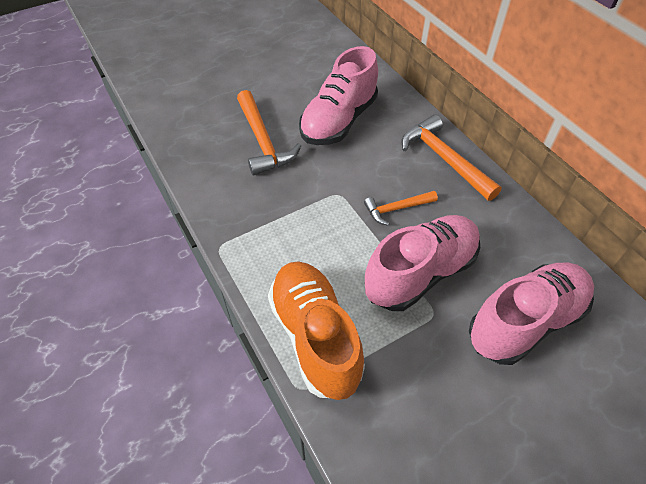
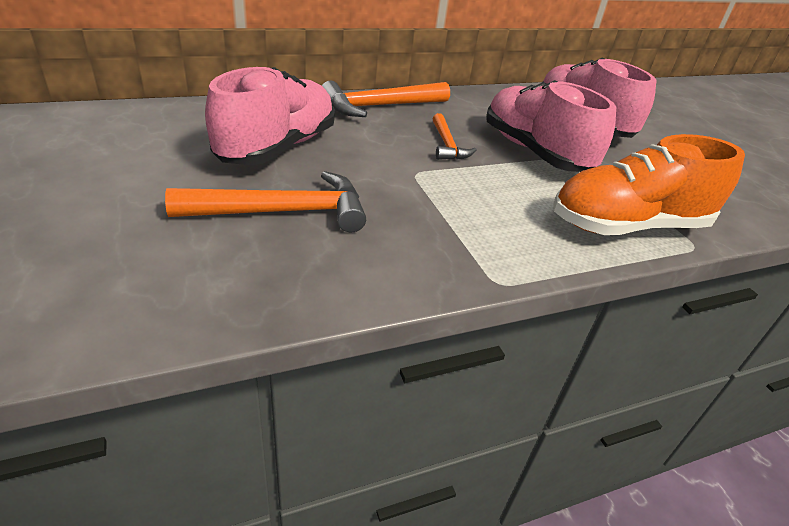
camera: 85 degrees left, 15 degrees down
(338, 121) = (278, 147): pink shoe -> pink shoe turned 105 degrees counterclockwise

